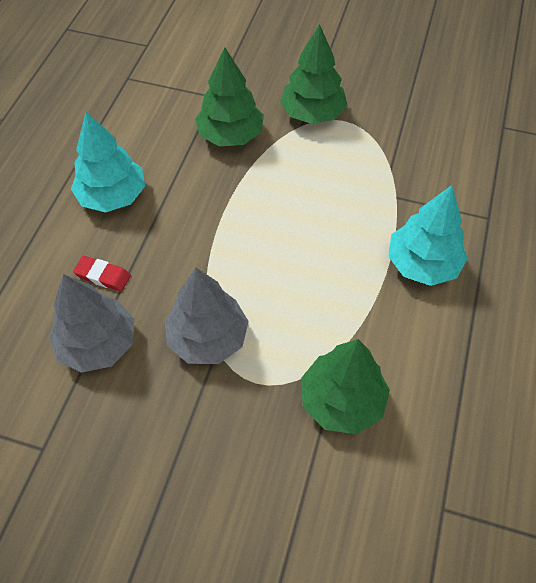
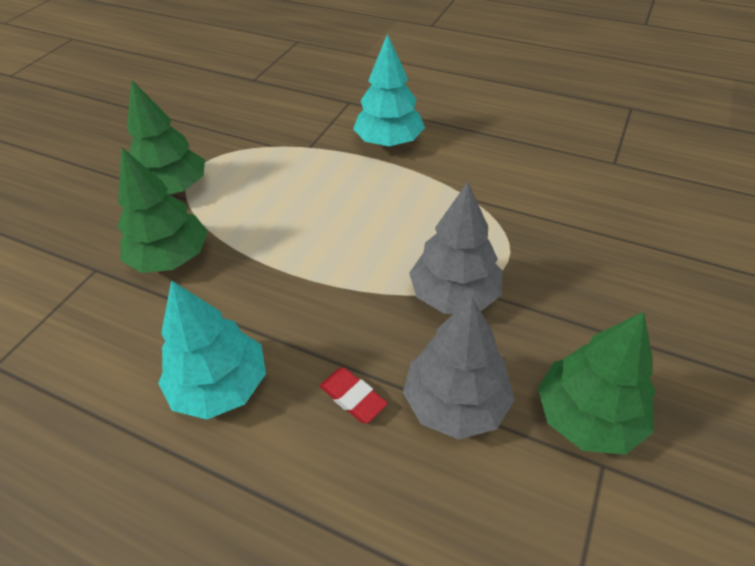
camera: 80 degrees left, 10 degrees down
(103, 276) = (353, 397): red eraser -> red eraser turned 75 degrees counterclockwise
(341, 400) = (525, 205): green tree -> green tree (587, 417)

